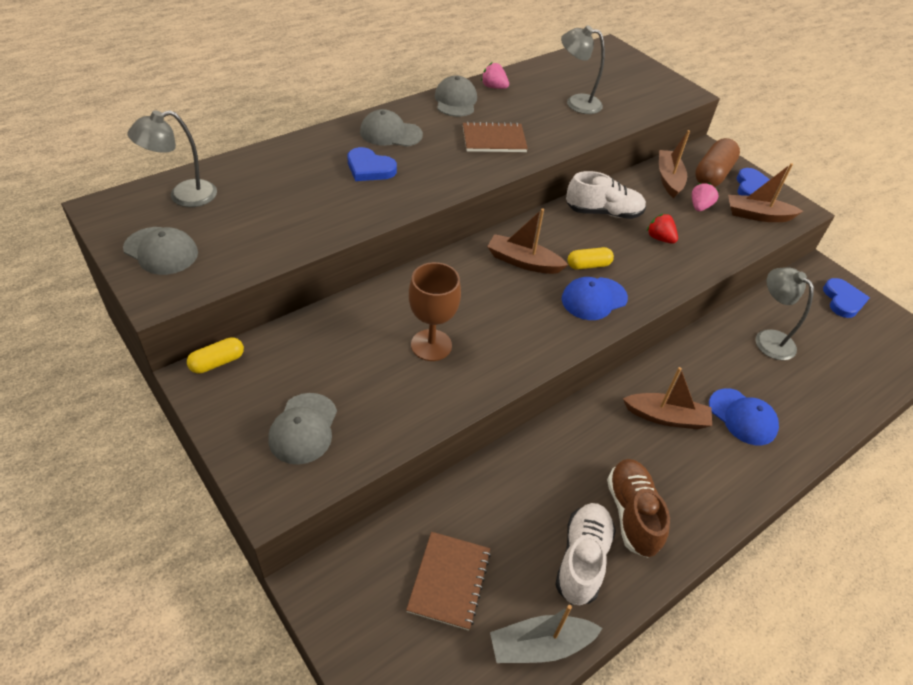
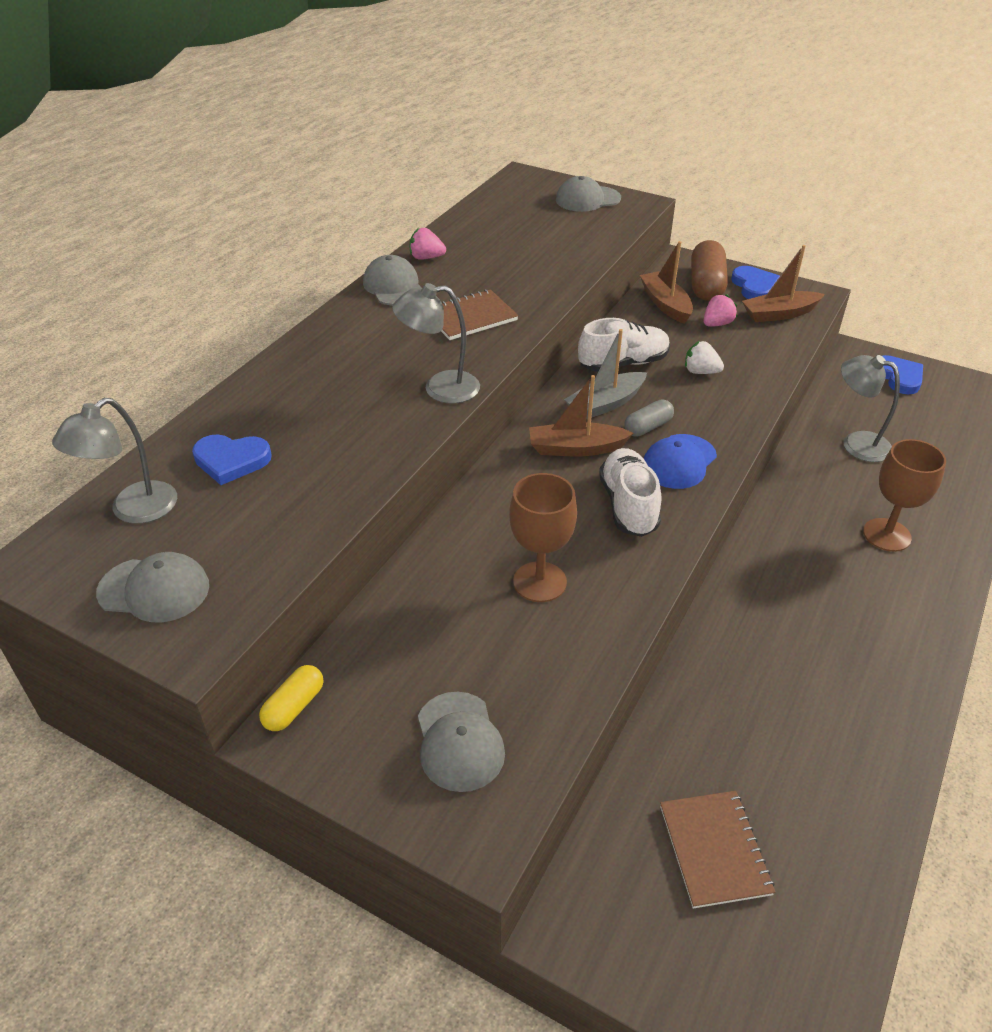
camera: 20 degrees left, 5 degrees down
(370, 168) = (349, 397): blue heart -> blue heart (231, 461)
(390, 133) = (344, 348): grey cap -> grey cap (587, 199)
(540, 645) = (856, 873): grey boat -> grey boat (605, 404)
(576, 103) = (531, 248): grey lamp -> grey lamp (440, 388)
(582, 559) = (834, 758): white shoe -> white shoe (628, 505)
(588, 265) = (648, 427): yellow capsule -> grey capsule
(632, 514) = (850, 685): brown shoe -> none
(659, 238) = (700, 372): red strawberry -> white strawberry
(666, 417) = (815, 566): brown boat -> none
(699, 207) = (717, 324): pink strawberry -> pink strawberry turned 45 degrees clockwise
(742, 417) = (886, 535): blue cap -> brown goblet

